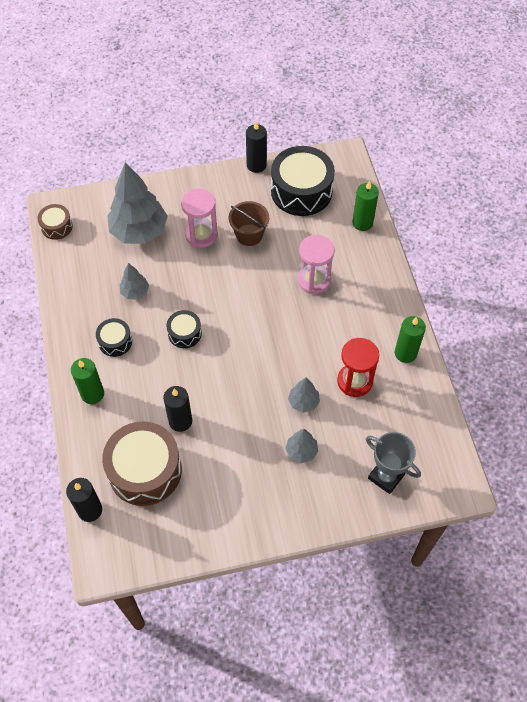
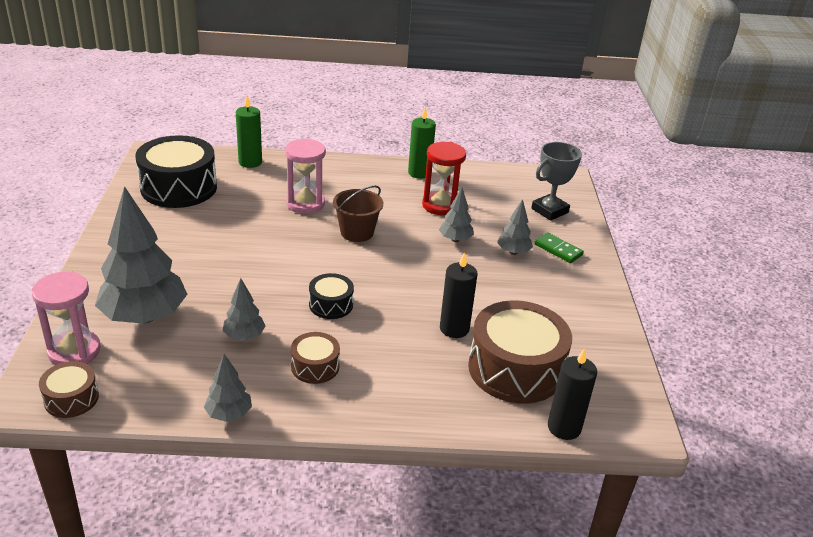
camera: 80 degrees left, 25 degrees down
(60, 308) = (229, 414): none -> grey tree
(92, 394) = (390, 400): green candle -> none
(115, 341) = (315, 366): black drum -> brown drum
(201, 235) = (189, 266): pink hourglass -> pink hourglass (74, 351)
(249, 235) = (215, 232): brown bucket -> brown bucket (357, 232)
(256, 165) = (114, 208): black candle -> none
(319, 489) = (558, 250): none -> green domino

